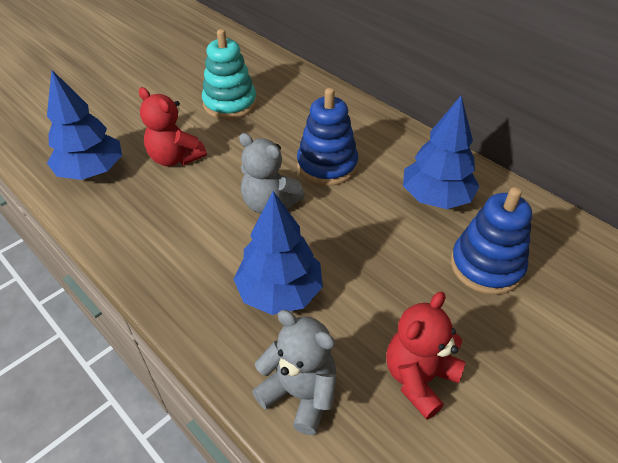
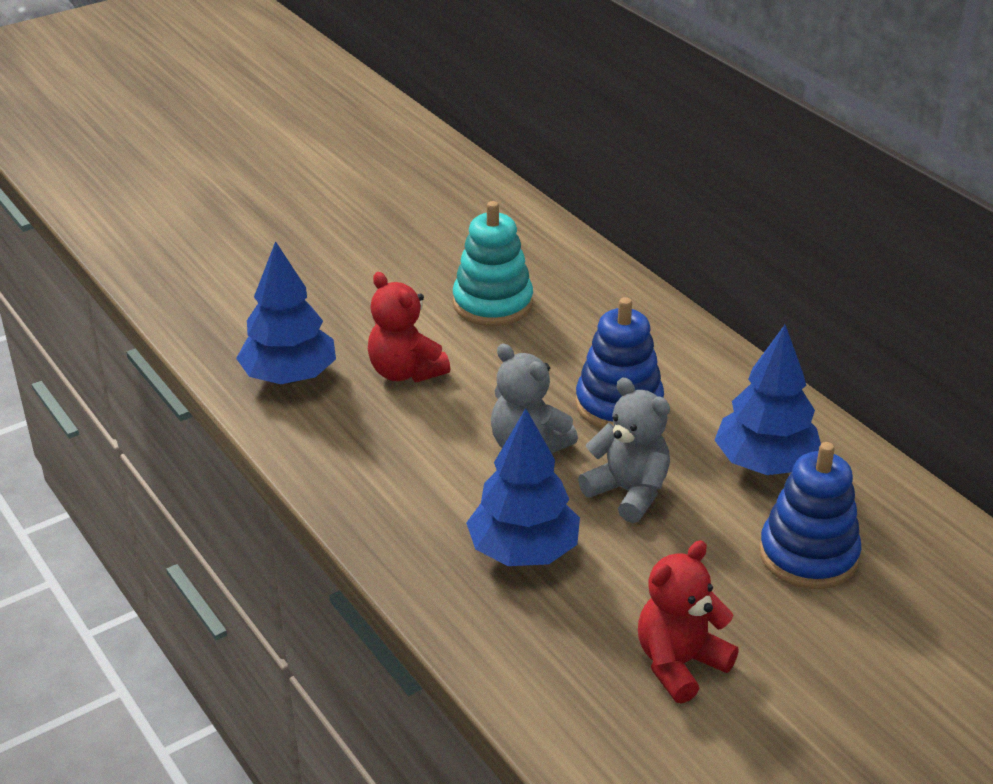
camera: 10 degrees right, 10 degrees down
(300, 393) = (529, 659): grey teddy bear -> grey teddy bear (628, 492)

